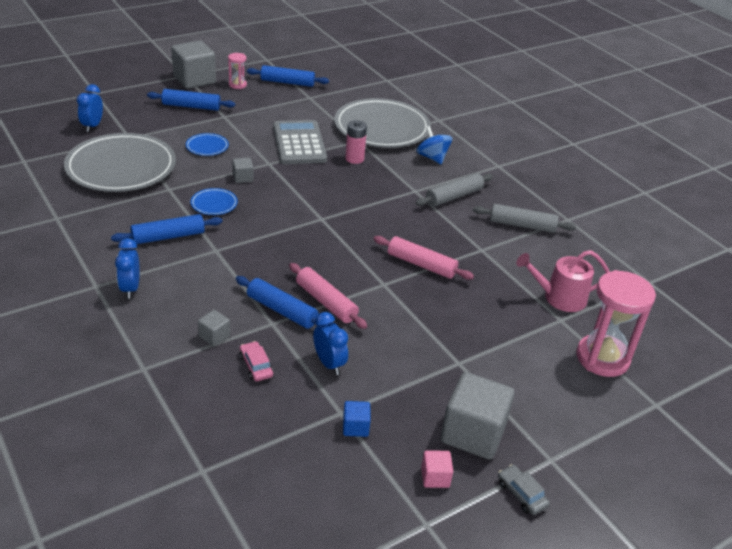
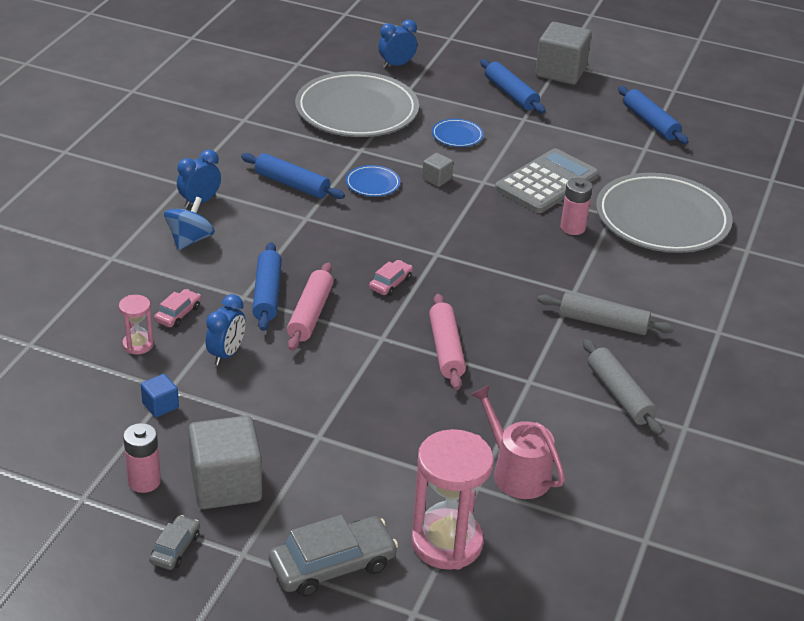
camera: 55 degrees right, 0 degrees up
(214, 336) = (190, 274): grey cube -> none
(237, 85) = (593, 98): pink hourglass -> pink hourglass (138, 344)
(331, 252) = (390, 283): none -> pink car
(432, 158) = (658, 277): blue spinning top -> blue spinning top (190, 240)
(435, 477) = (144, 481): pink cube -> pink battery
(591, 420) = (332, 565): none -> grey car

